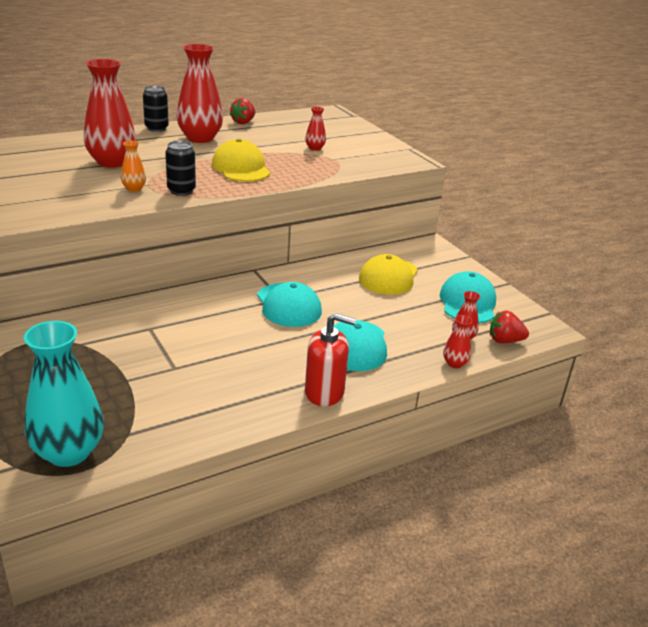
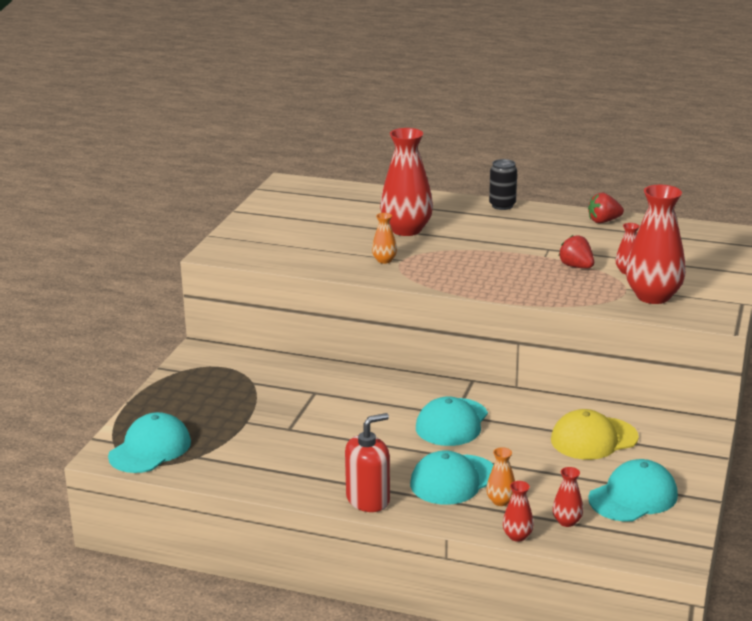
camera: 50 degrees right, 5 degrees down
(69, 452) = (150, 449): turquoise vase -> turquoise cap
(181, 191) = (419, 275): black can -> none
(200, 138) = (526, 227): red vase -> red vase (653, 296)
(241, 168) = (511, 269): yellow cap -> none
(324, 392) = (368, 499): red soap dispenser -> red soap dispenser turned 90 degrees counterclockwise
(406, 345) = (500, 501): none -> orange vase
(504, 341) = (605, 544): red strawberry -> red strawberry (576, 266)

